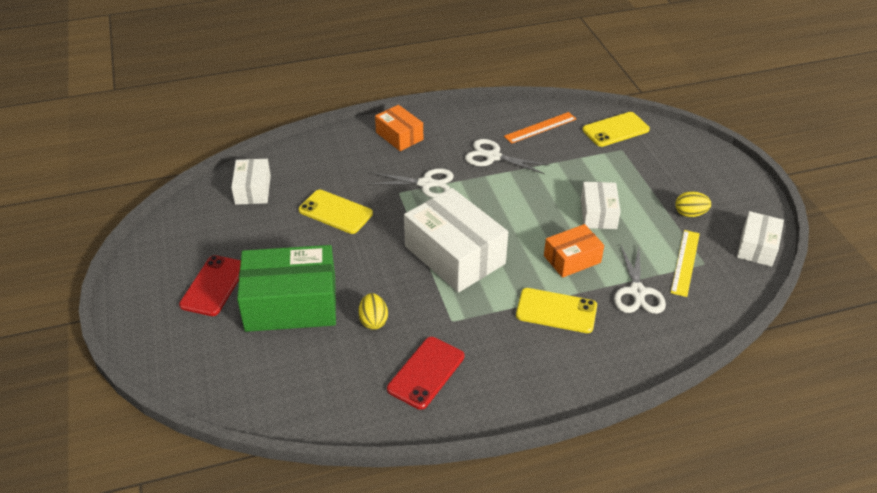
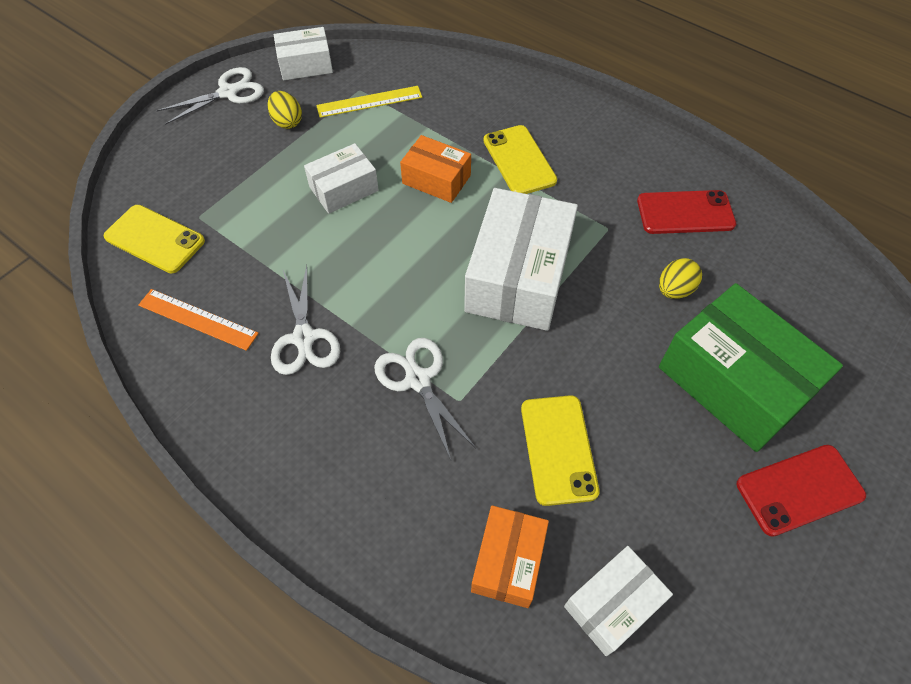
camera: 125 degrees left, 15 degrees up
(399, 136) = (333, 486): orange box -> orange box (508, 561)
(637, 292) = (441, 118): white scissors -> white scissors (228, 92)

